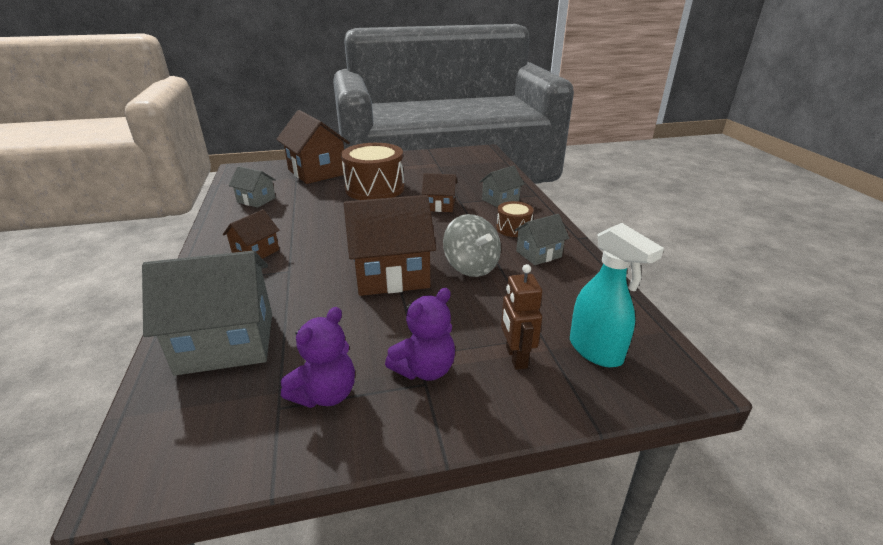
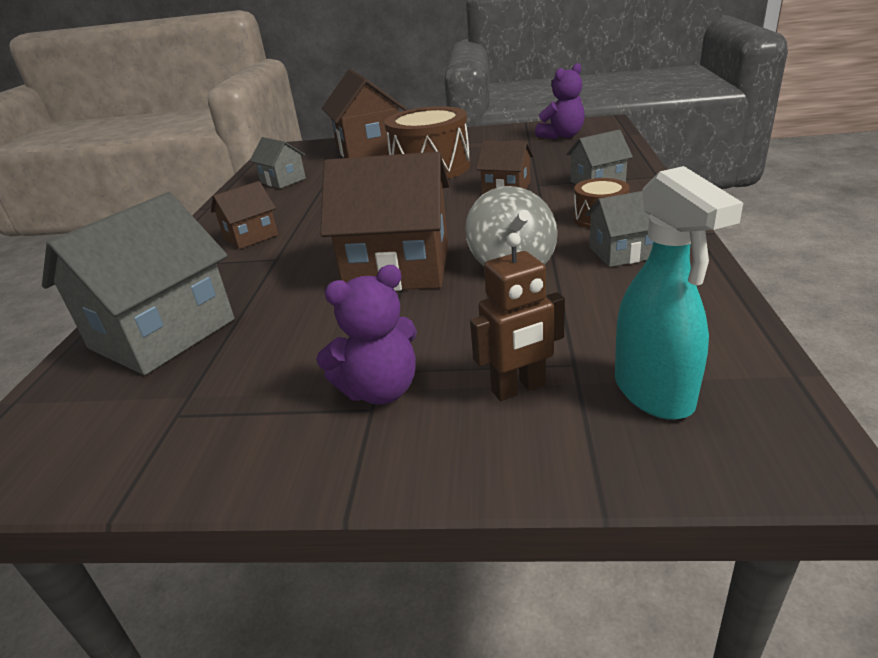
camera: 20 degrees right, 0 degrees up
(226, 342) = (162, 334): grey house -> grey house turned 60 degrees counterclockwise
(325, 394) = (239, 406): purple teddy bear -> purple teddy bear (562, 136)
(516, 357) = (519, 388): brown robot -> brown robot turned 120 degrees counterclockwise

